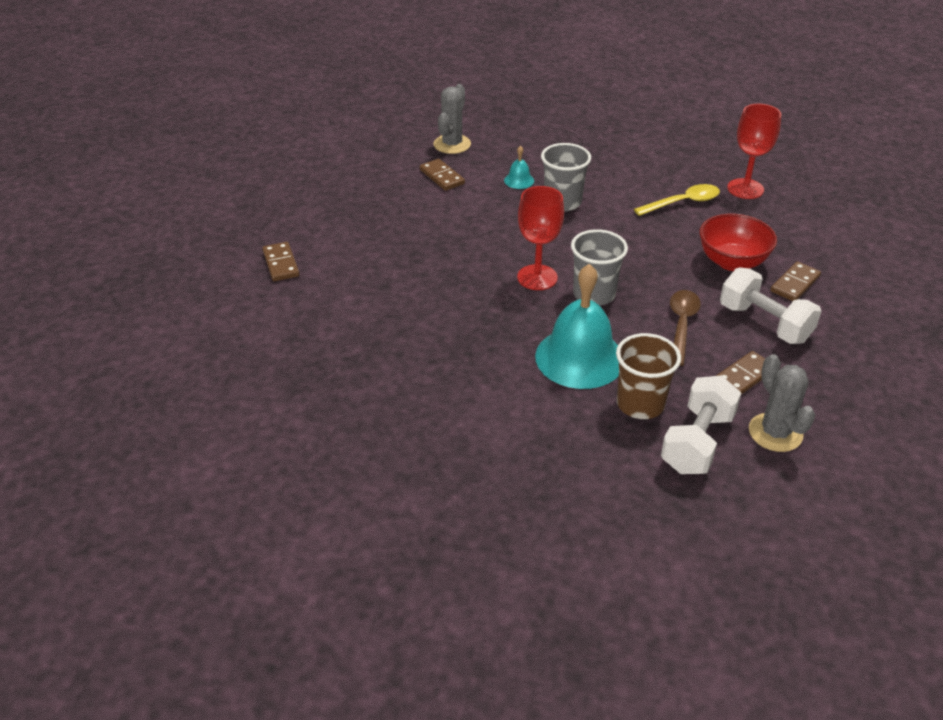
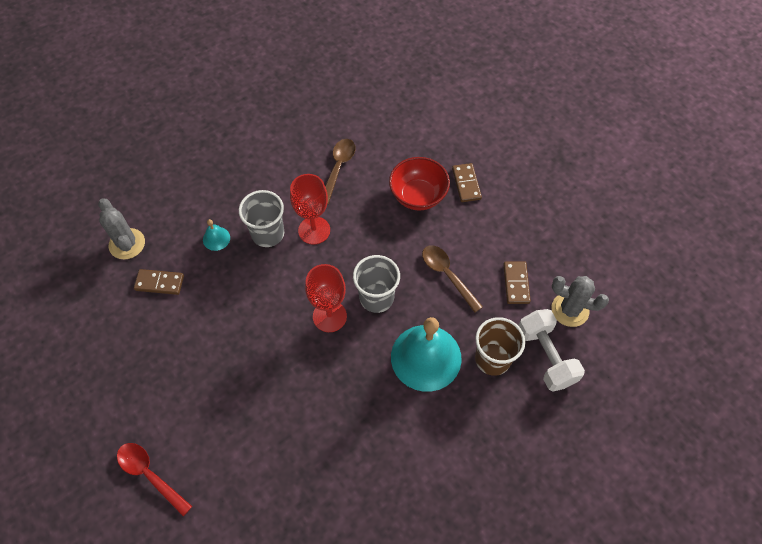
camera: 50 degrees left, 20 degrees up
(281, 264) = (150, 475): brown domino -> red spoon
(682, 203) = (338, 168): yellow spoon -> brown spoon
(745, 189) = (359, 123): red goblet -> red goblet (314, 230)
(764, 323) = (484, 231): white dumbbell -> none

